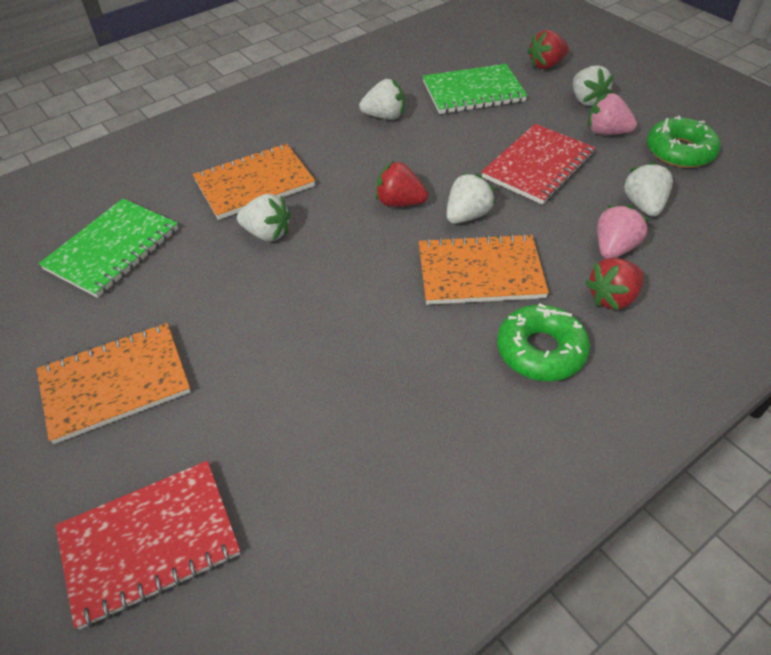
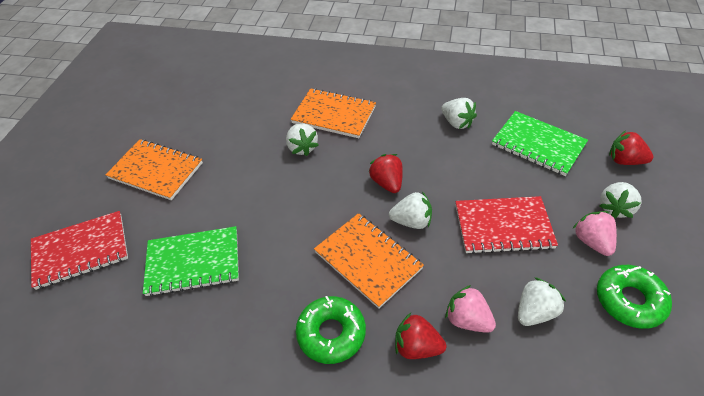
camera: 50 degrees right, 0 degrees up
(113, 249) = (234, 104): green notebook -> green notebook (193, 262)
(150, 543) = (81, 251): red notebook -> red notebook turned 45 degrees counterclockwise
(614, 248) = (467, 320): pink strawberry -> pink strawberry turned 135 degrees counterclockwise

